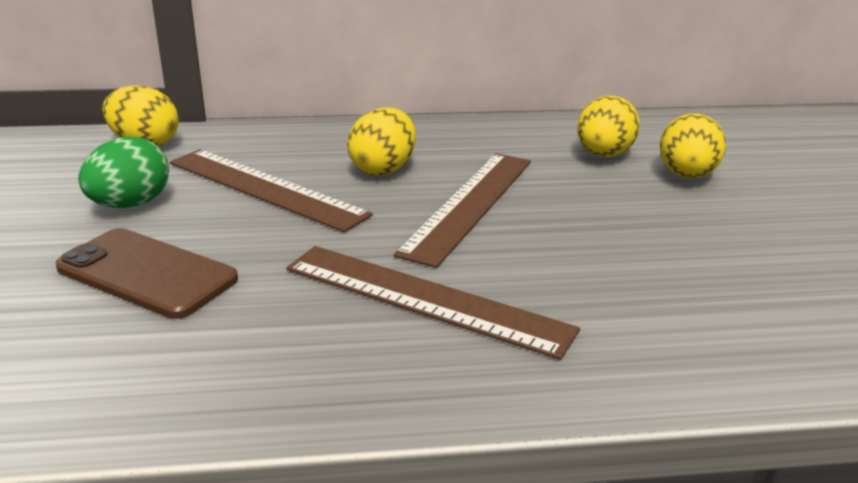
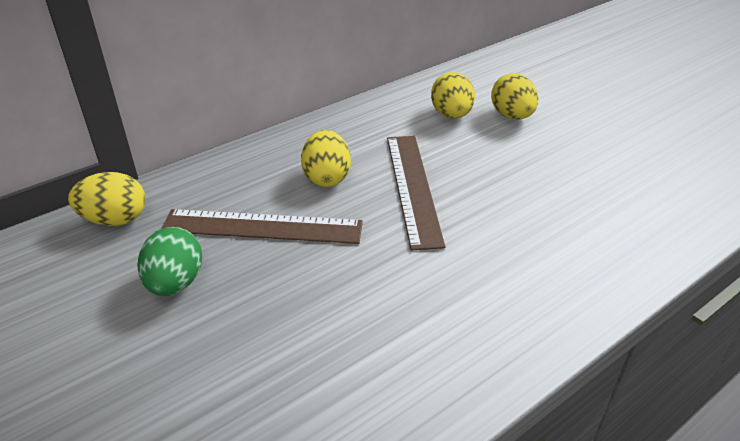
camera: 30 degrees left, 10 degrees up
(146, 273) = (262, 338): brown phone -> none
(425, 298) = (462, 275): brown ruler -> none

